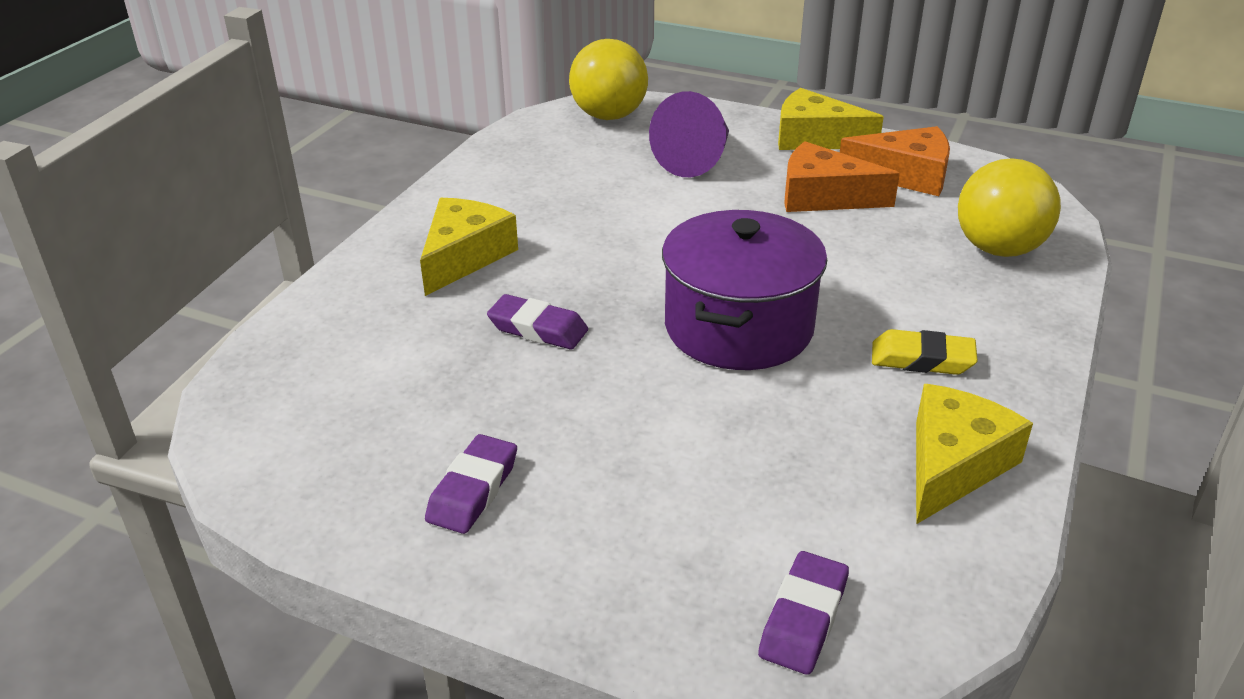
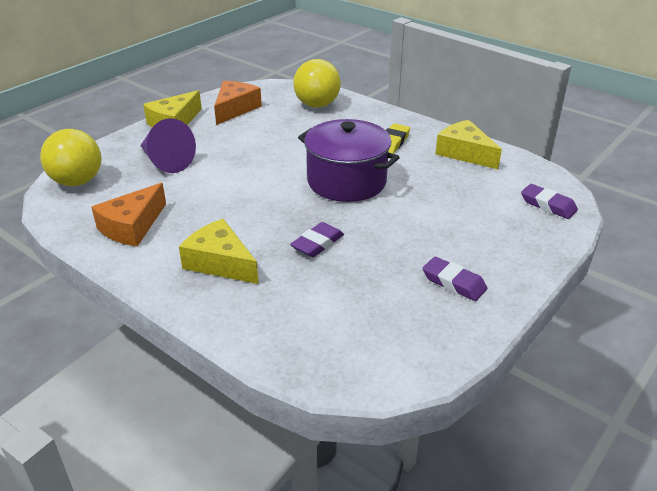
camera: 75 degrees left, 0 degrees up
(823, 197) = (239, 134): orange cheese -> orange cheese (132, 226)

